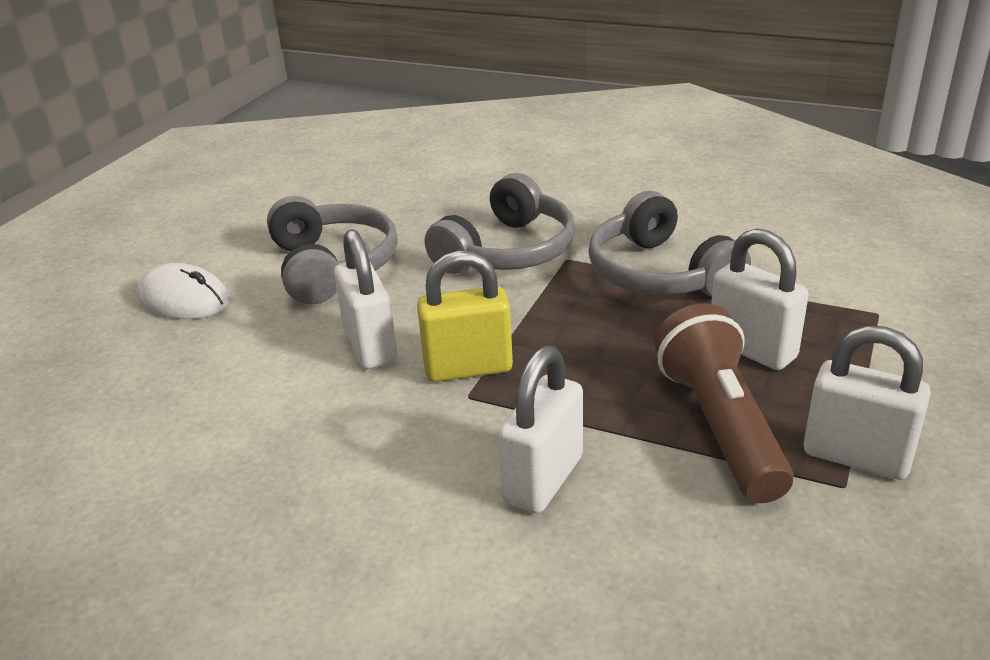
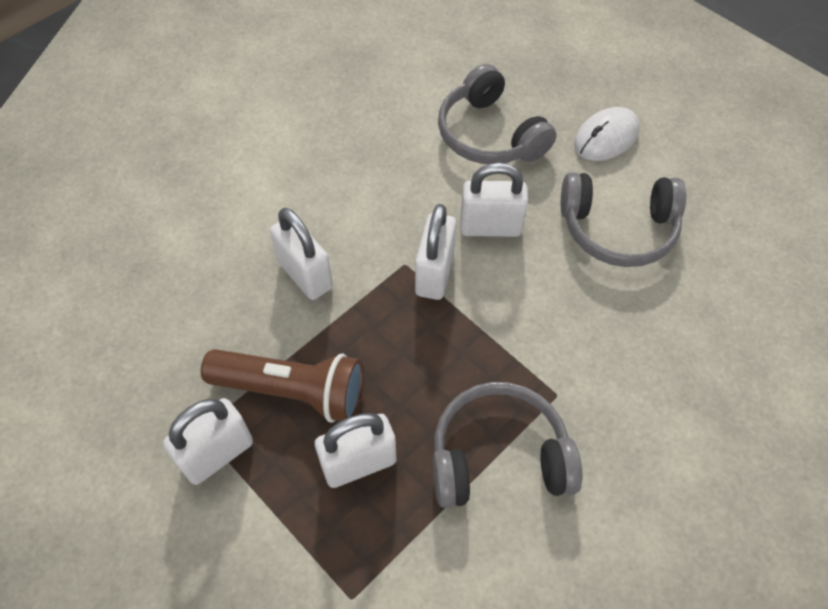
camera: 110 degrees right, 25 degrees up
(468, 368) = (434, 274): yellow padlock -> white padlock
(508, 251) = (590, 356): grey headphones -> grey headphones (489, 135)

